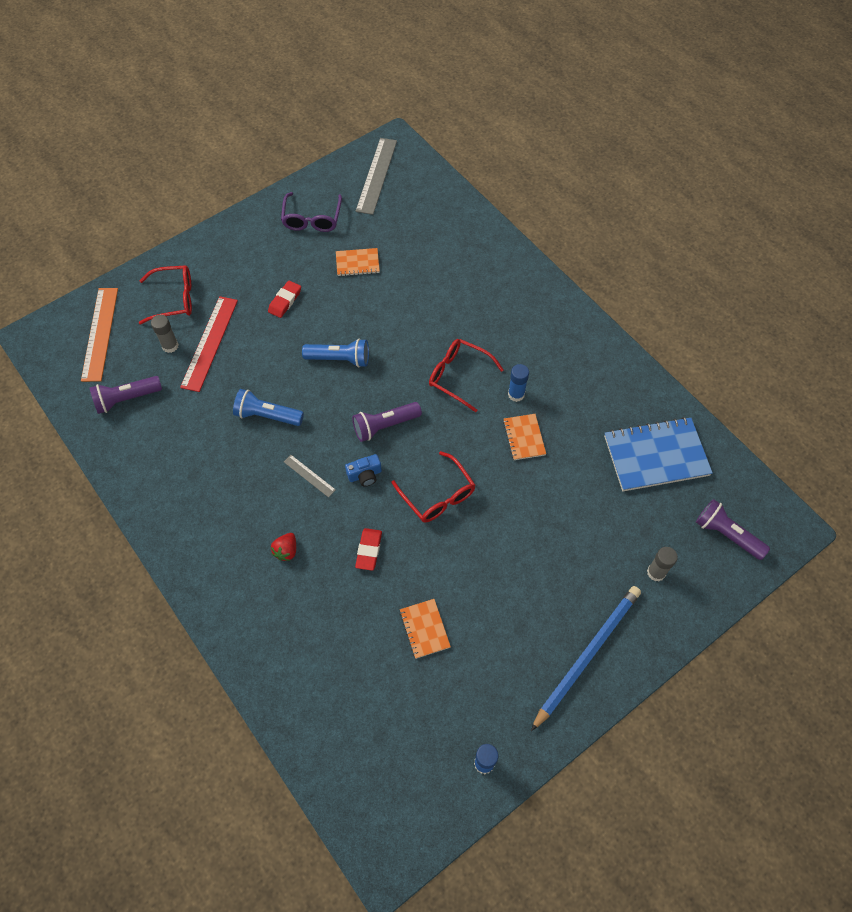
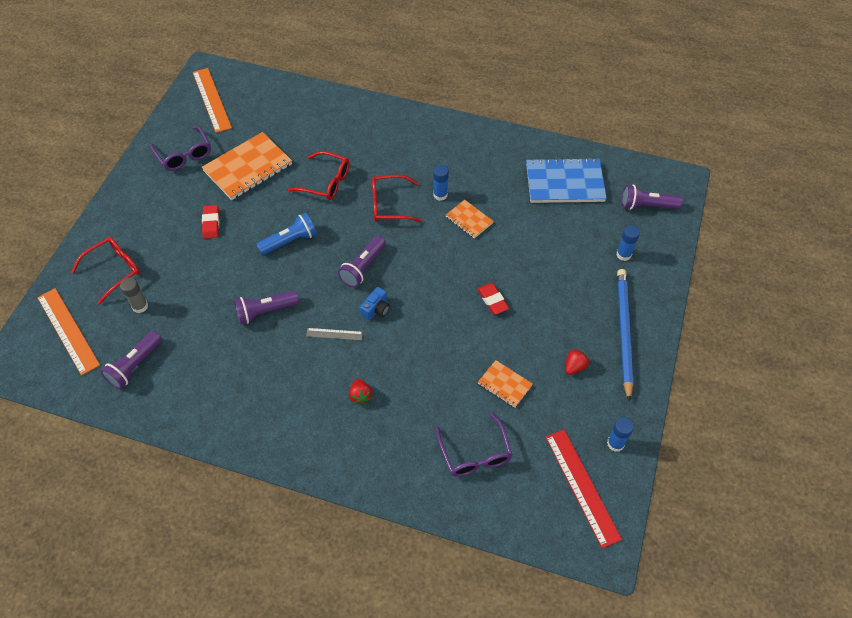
camera: 35 degrees left, 5 degrees down
(209, 343) = (173, 286): red ruler -> red ruler (582, 486)
(267, 415) = (265, 311): blue flashlight -> purple flashlight
(343, 678) = (475, 454): none -> purple glasses
(357, 263) = (248, 168): orange notebook -> orange notebook, size x1.93
(369, 550) = (422, 358): red eraser -> red eraser (492, 300)
(376, 175) = (211, 100): grey ruler -> orange ruler
(438, 495) = (440, 292): red glasses -> red glasses (326, 182)
(507, 657) = (574, 367): none -> red strawberry
(656, 456) = (564, 183): blue notebook -> blue notebook turned 45 degrees clockwise
(656, 572) = (623, 254): grey glue stick -> blue glue stick

